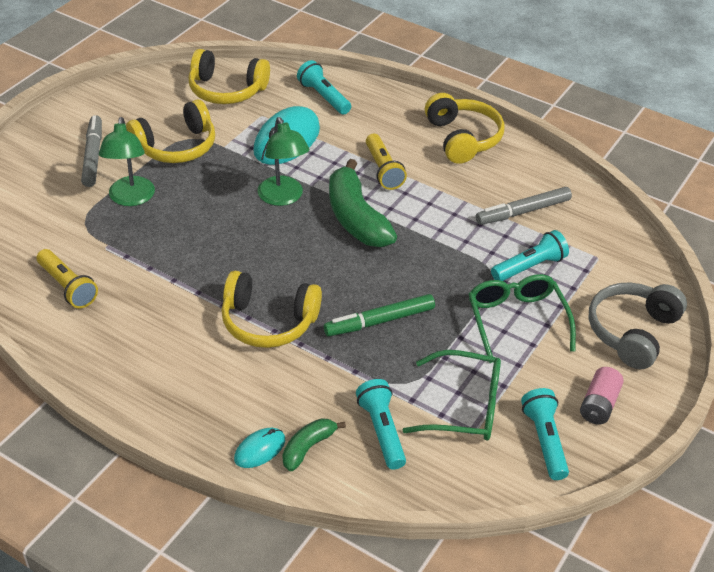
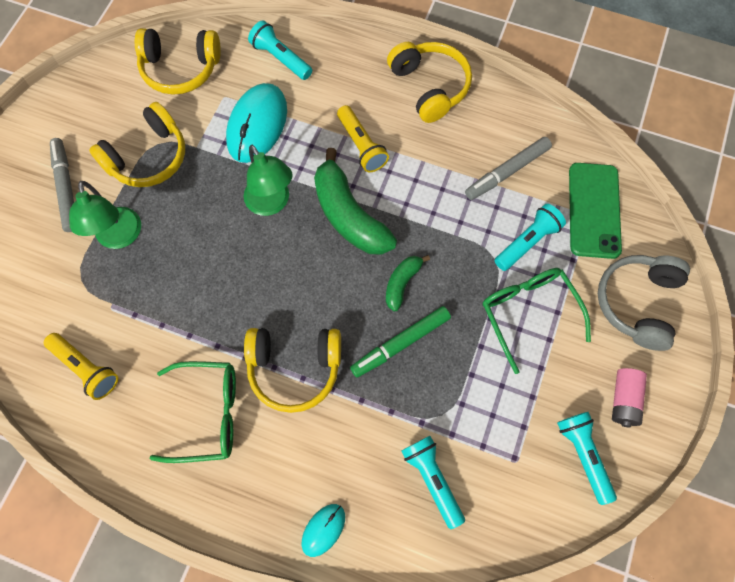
camera: 10 degrees left, 25 degrees up
(308, 447) = (368, 516): green banana -> green banana (402, 283)
(464, 406) = (502, 431): green glasses -> green glasses (208, 414)
(604, 254) = (594, 210): none -> green phone

